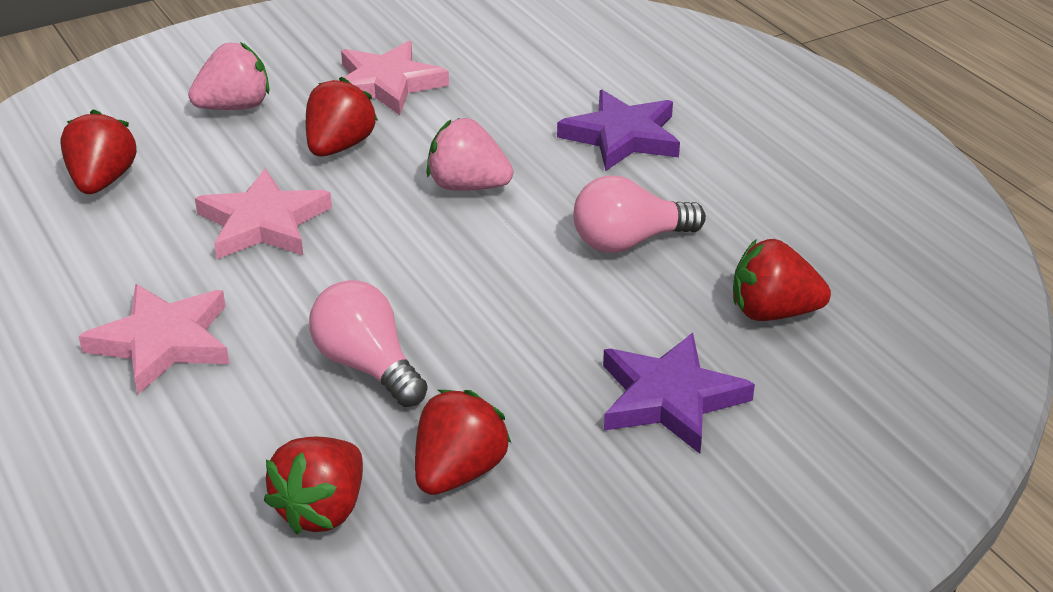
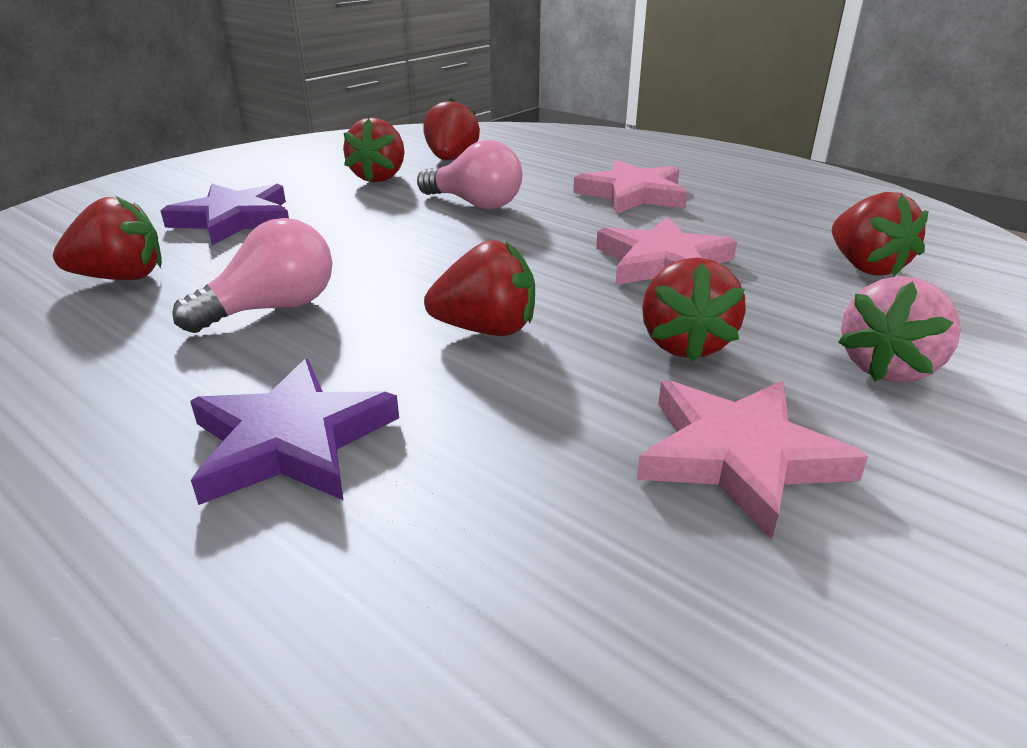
camera: 160 degrees right, 5 degrees down
(467, 186) = (486, 329): pink strawberry -> red strawberry

